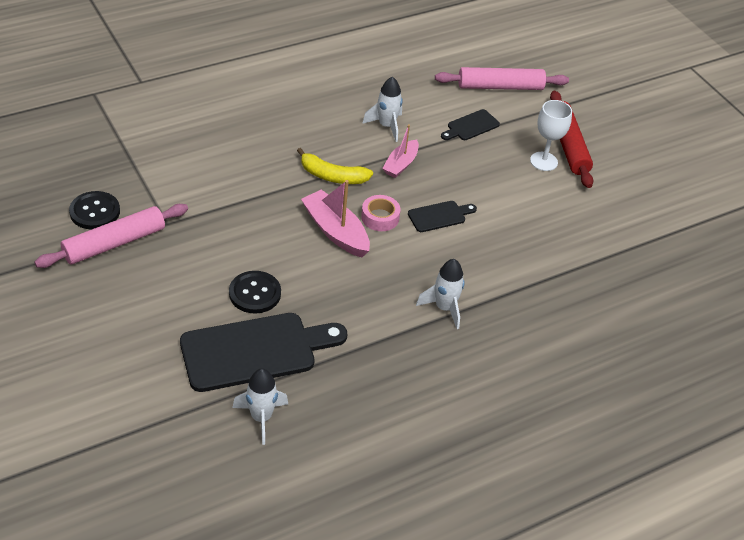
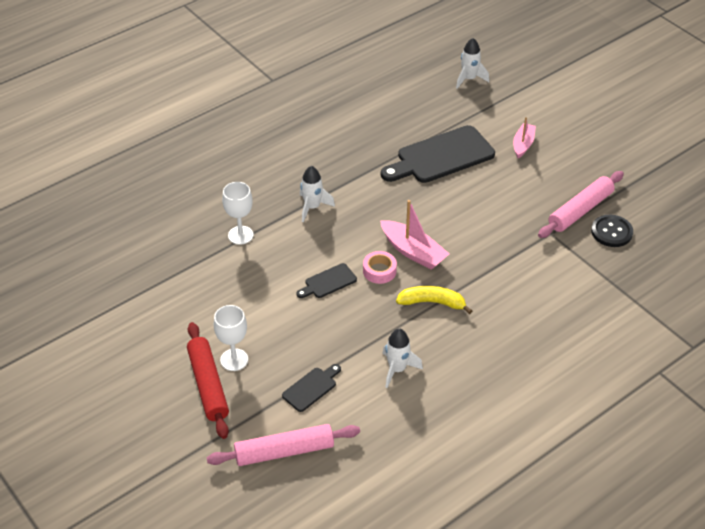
camera: 175 degrees right, 0 degrees up
(255, 293) = (457, 193): black button -> none
(261, 418) = (421, 121): white rocket -> white rocket (469, 79)
(400, 164) = (373, 327): pink boat -> pink boat (523, 144)
(536, 288) = (240, 235): none -> white goblet

